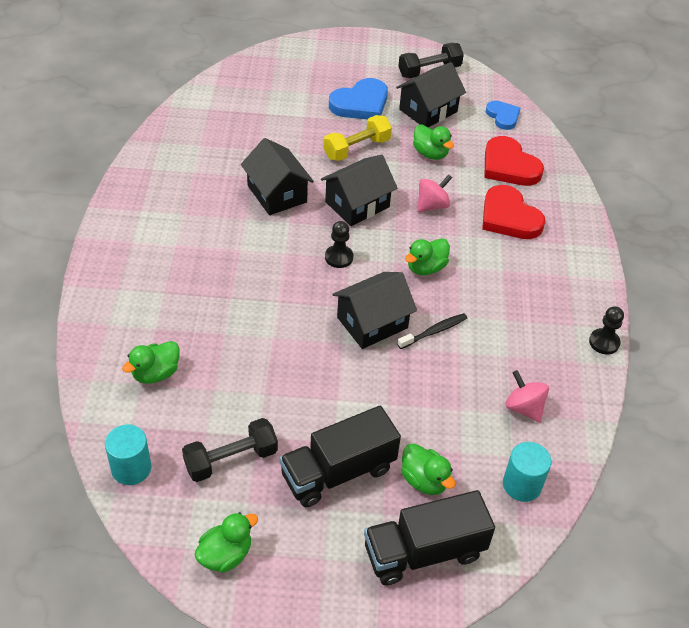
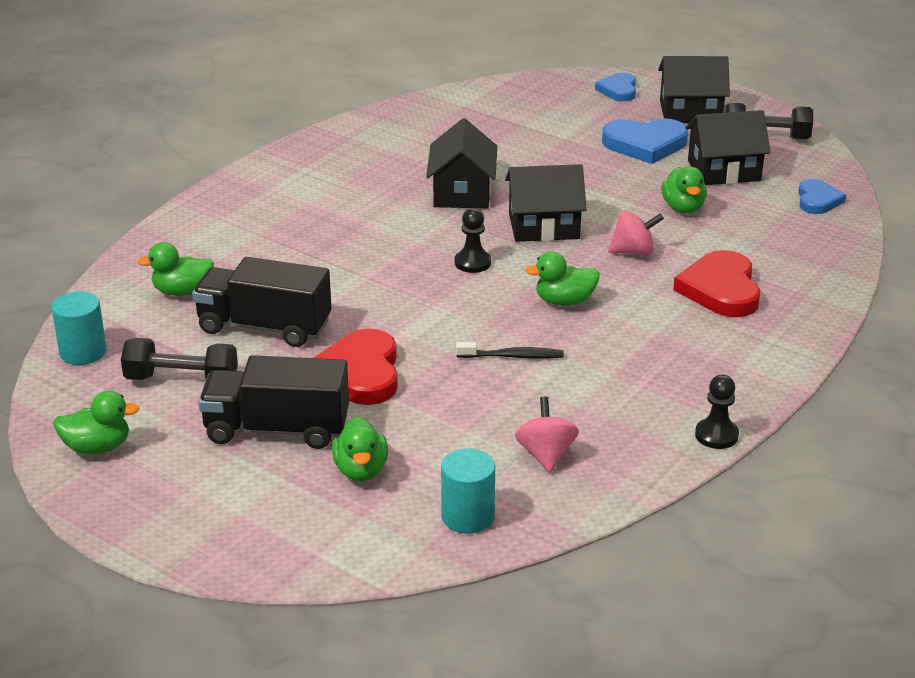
camera: 35 degrees right, 15 degrees down
(302, 58) = (618, 90): none -> blue heart
(356, 148) = (597, 180): yellow dumbbell -> none
(372, 322) = (449, 326): black house -> black house (690, 112)
(424, 552) = (295, 525): black truck -> black truck (264, 327)
(509, 166) = (774, 245): red heart -> red heart (360, 373)

